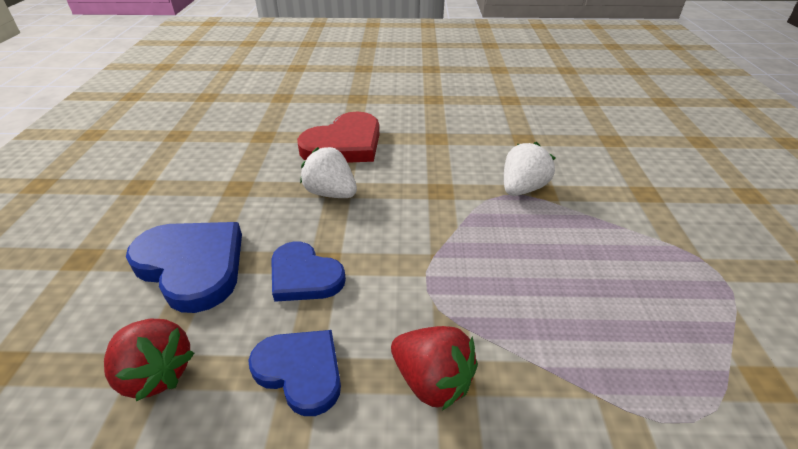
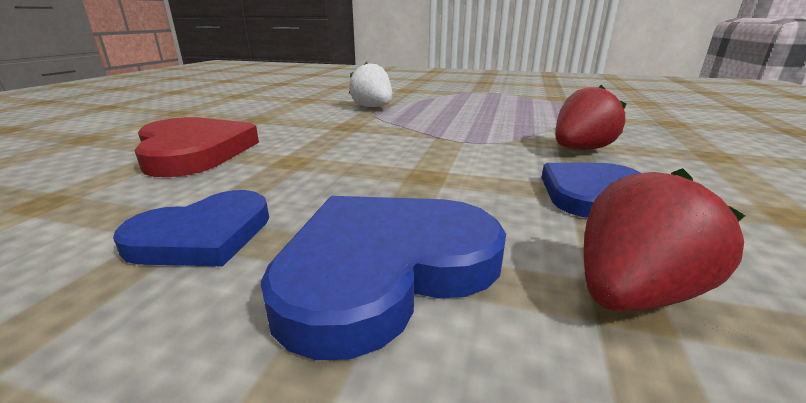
camera: 75 degrees left, 15 degrees down
(304, 276) = (446, 185): blue heart -> blue heart (203, 236)
(331, 193) = (296, 164): white strawberry -> none

